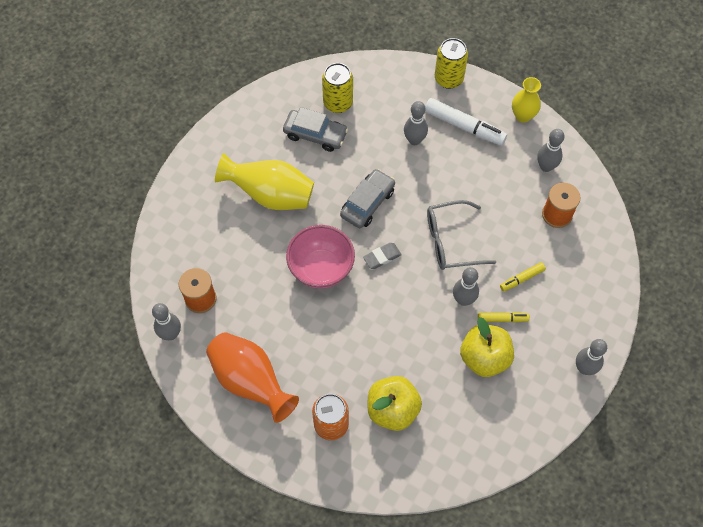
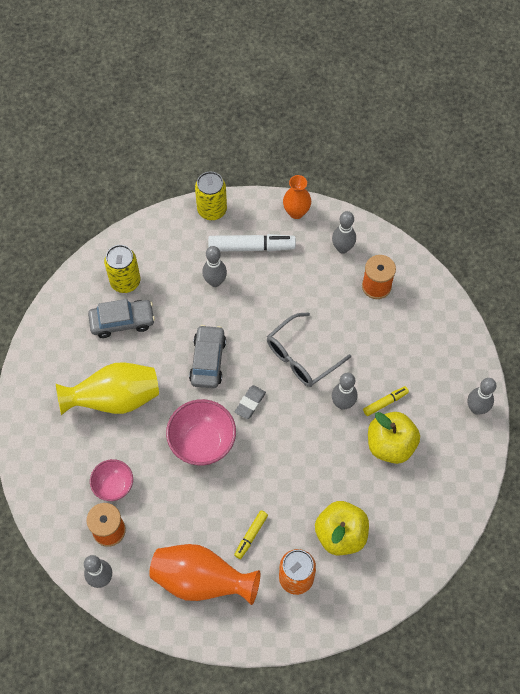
camera: 30 degrees left, 0 degrees up
(226, 265) = (114, 486): none -> pink bowl
(521, 279) = (380, 358): yellow marker -> yellow marker (251, 535)
(523, 116) = (296, 212): yellow vase -> orange vase

